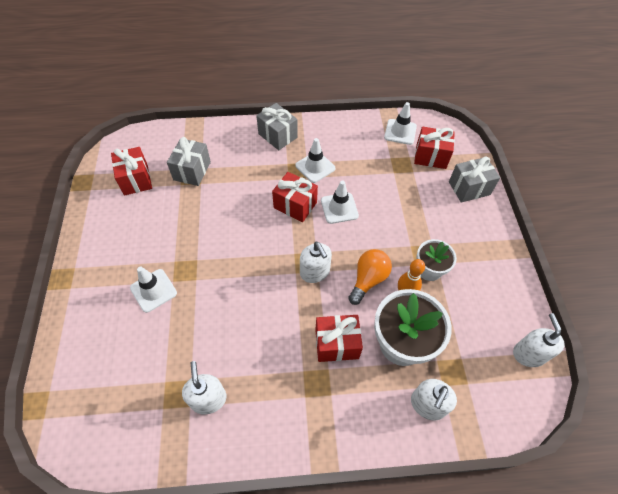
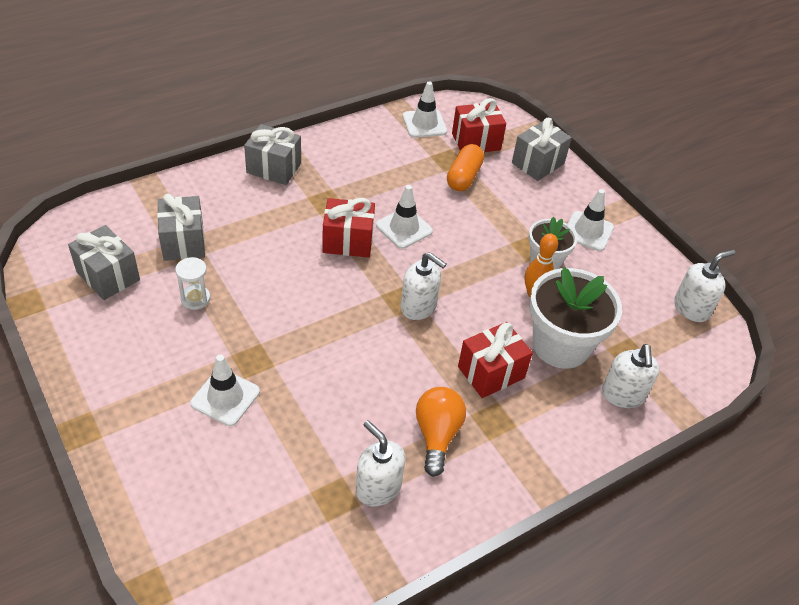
camera: 30 degrees left, 10 degrees down
(136, 180) = (108, 276): red gift -> grey gift
(176, 213) = (195, 299): none -> white hourglass
(315, 167) = (345, 191): white traffic cone -> white traffic cone (588, 231)
(368, 279) = (485, 293): orange light bulb -> orange light bulb (437, 435)
(405, 182) = (464, 177): none -> orange capsule
(529, 354) = (691, 308): white soap dispenser -> white soap dispenser turned 90 degrees clockwise

